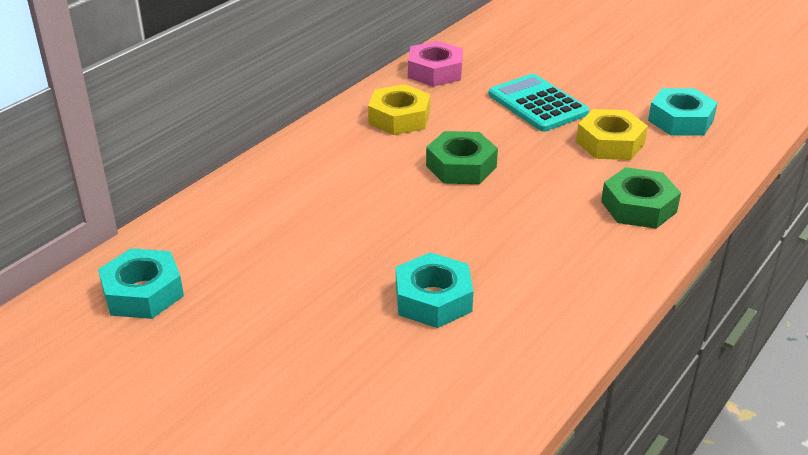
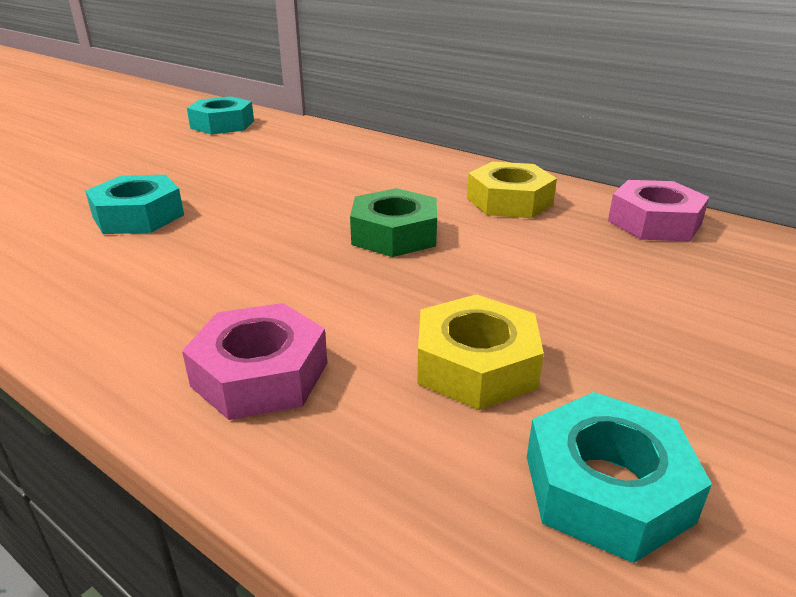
camera: 90 degrees right, 5 degrees down
(537, 104) = (594, 299): turquoise calculator -> none
(638, 207) = (260, 374): green nut -> pink nut

